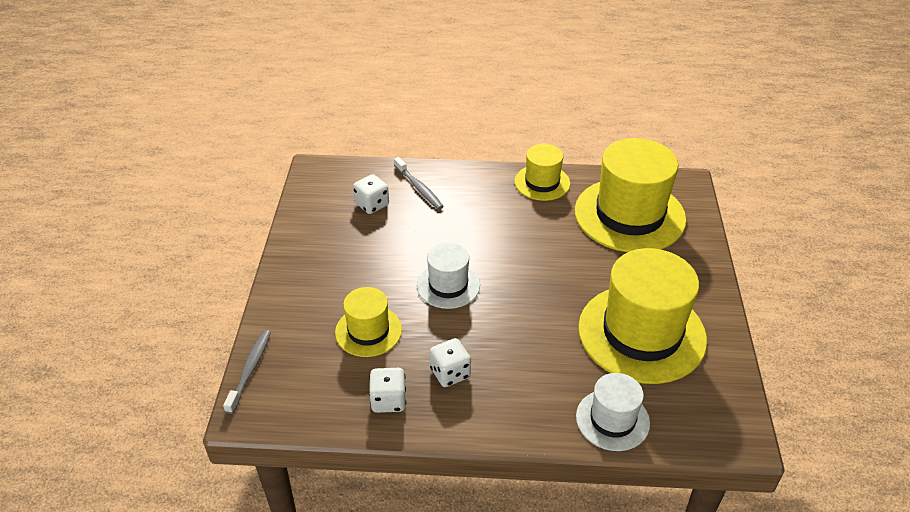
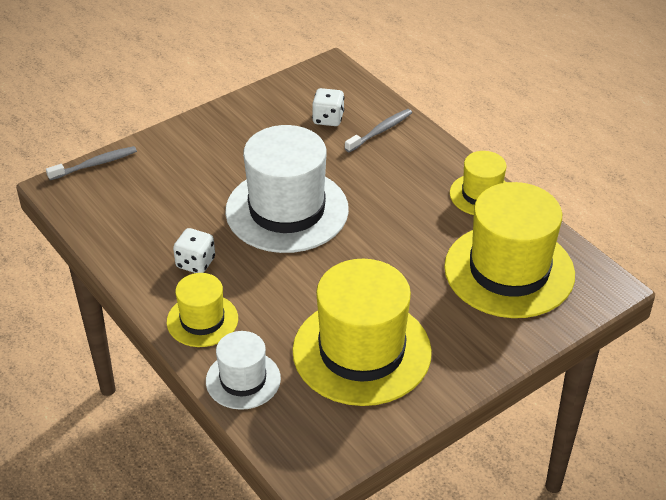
camera: 50 degrees right, 0 degrees up
(368, 331) = (191, 197): yellow hat -> yellow hat (202, 320)
(388, 400) = (136, 246): white dice -> none
(419, 188) = (380, 131): grey toothbrush -> grey toothbrush turned 150 degrees counterclockwise
(448, 285) = (287, 210): white hat -> white hat, size x1.89

